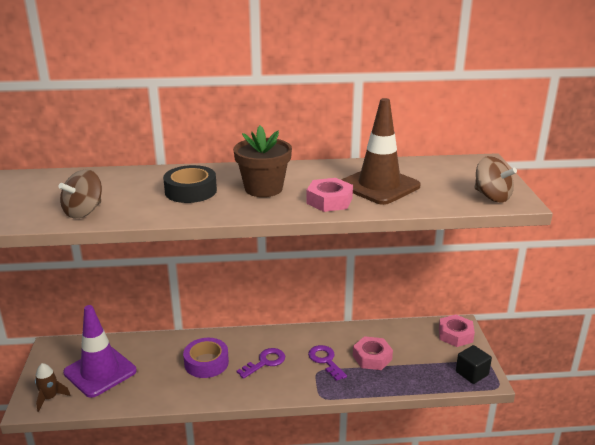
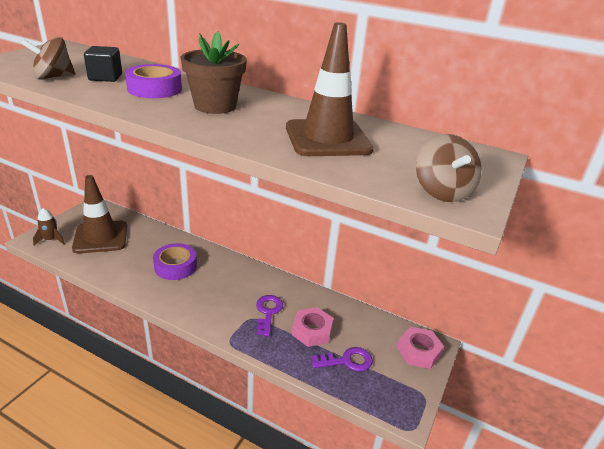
camera: 30 degrees right, 5 degrees up
(100, 372) = (100, 237): purple traffic cone -> brown traffic cone
(190, 191) = (154, 89): black tape -> purple tape
(265, 362) = (218, 288): purple key -> purple key (347, 361)
(329, 201) = (253, 134): pink nut -> none
(472, 373) = (395, 399): black cube -> black cube (105, 77)

